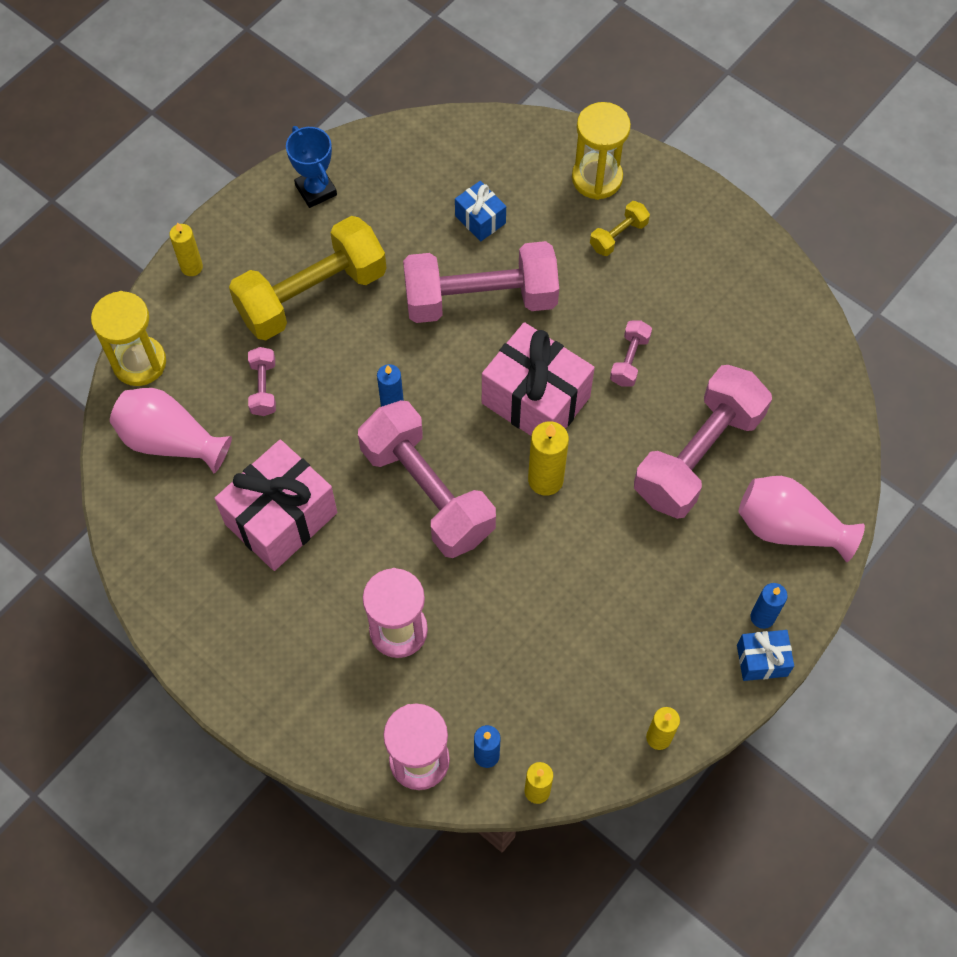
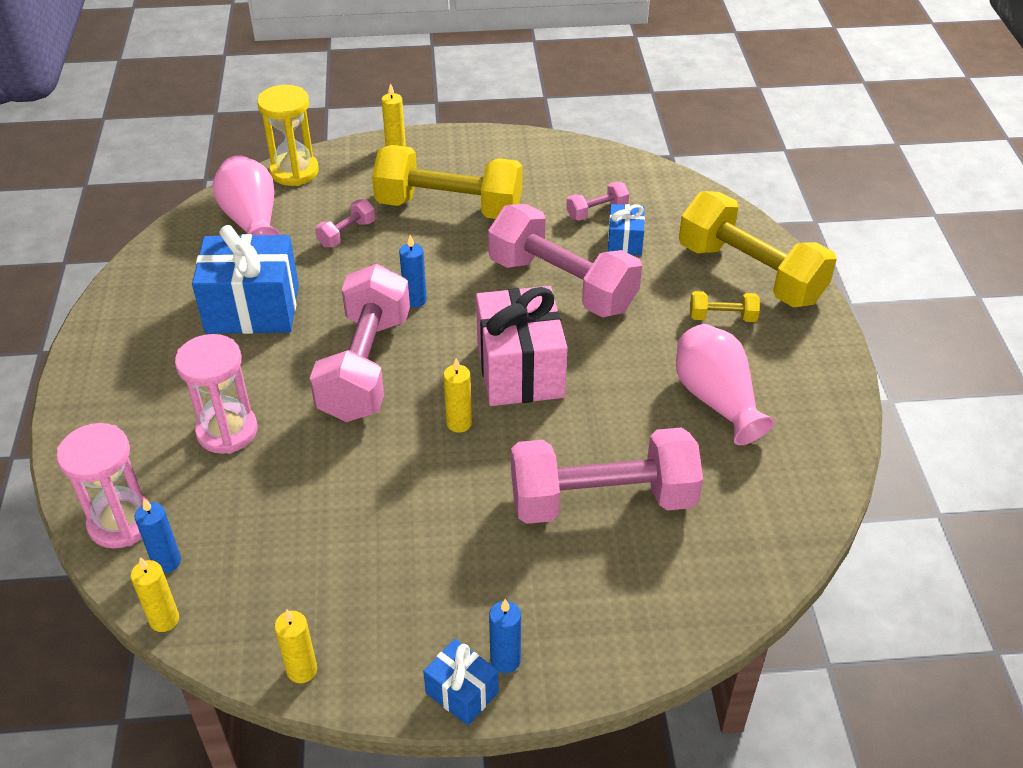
camera: 45 degrees right, 20 degrees down
(281, 518) = (252, 309): pink gift -> blue gift
(316, 190) = (530, 158): blue trophy -> none
(545, 480) = (459, 423): yellow candle -> yellow candle, size x0.67
(597, 178) = (750, 273): yellow hourglass -> yellow dumbbell
(629, 360) = (628, 397): pink dumbbell -> pink dumbbell (597, 211)
(789, 528) = (616, 614): pink vase -> pink vase (716, 399)

